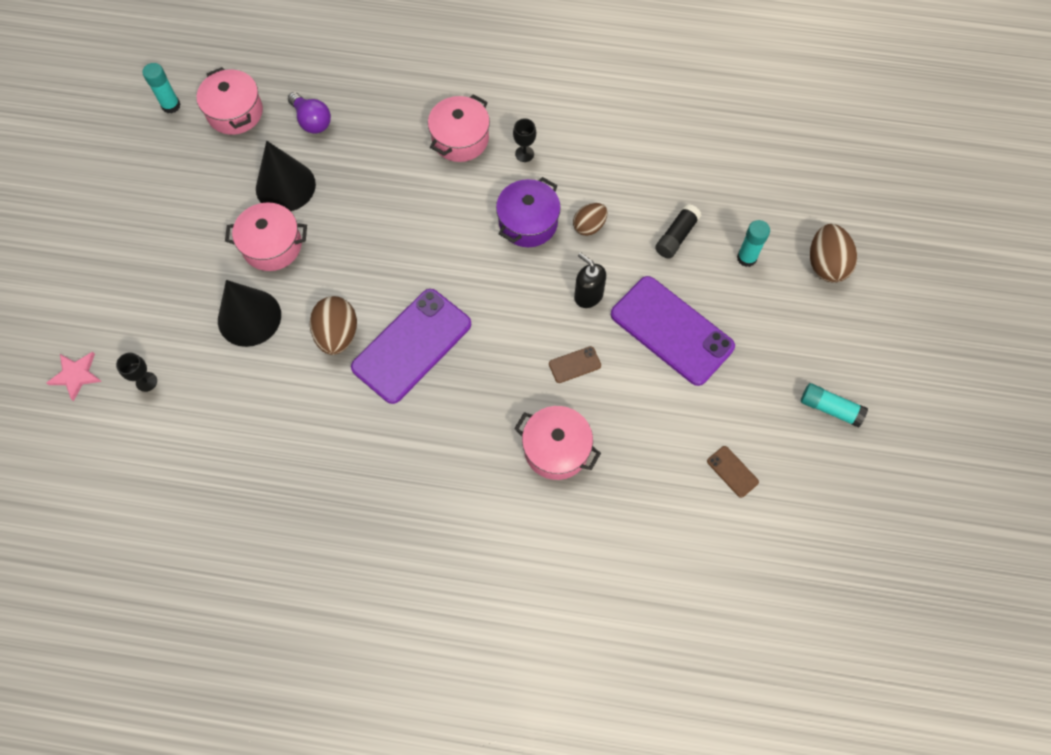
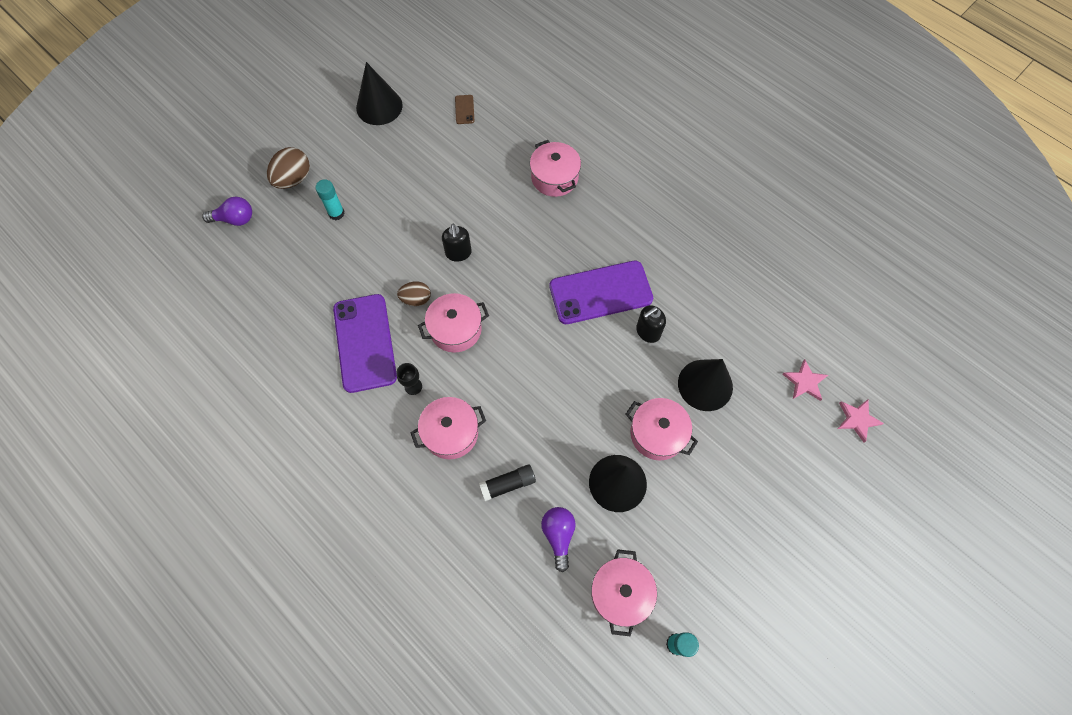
camera: 145 degrees left, 0 degrees up
(146, 382) = (804, 382): black goblet -> pink star
(337, 335) = (647, 332): brown egg -> black soap dispenser
(528, 222) = (455, 329): purple pot -> pink pot
(574, 365) = (504, 217): brown phone -> none
(671, 330) = (426, 200): purple phone -> purple phone (365, 343)
(676, 236) = (365, 255): black glue stick -> black glue stick (508, 484)
(830, 408) = (379, 106): turquoise glue stick -> black cone
(834, 190) = (235, 219): none -> purple light bulb

